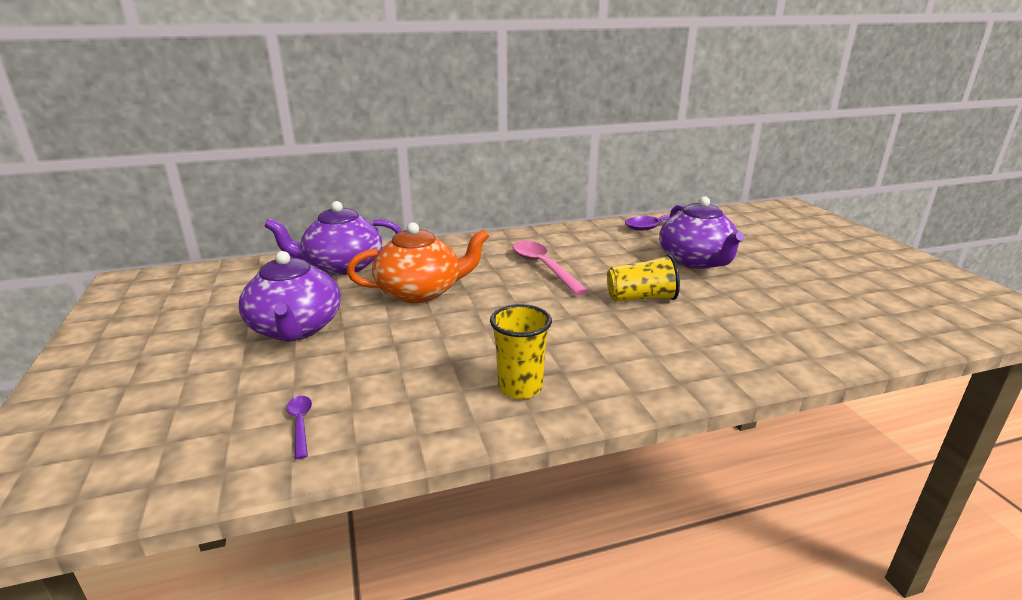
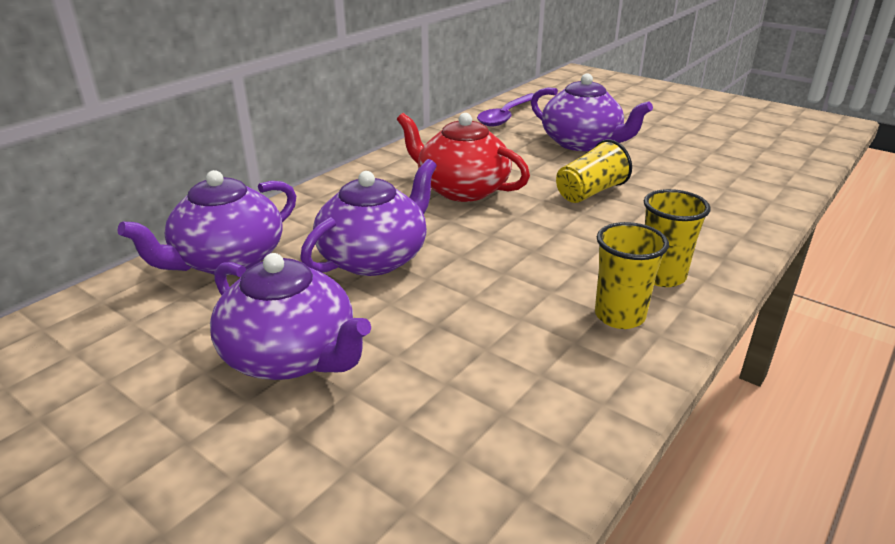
camera: 35 degrees left, 5 degrees up
(300, 424) = (477, 456): purple spoon -> none
(420, 292) = (374, 258): orange teapot -> purple teapot
(543, 267) = (461, 189): pink spoon -> red teapot
(599, 375) = (662, 276): none -> yellow cup

